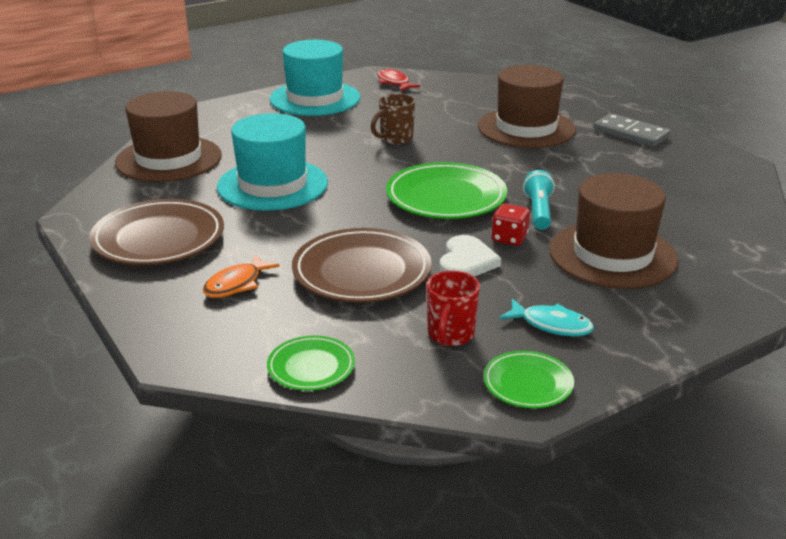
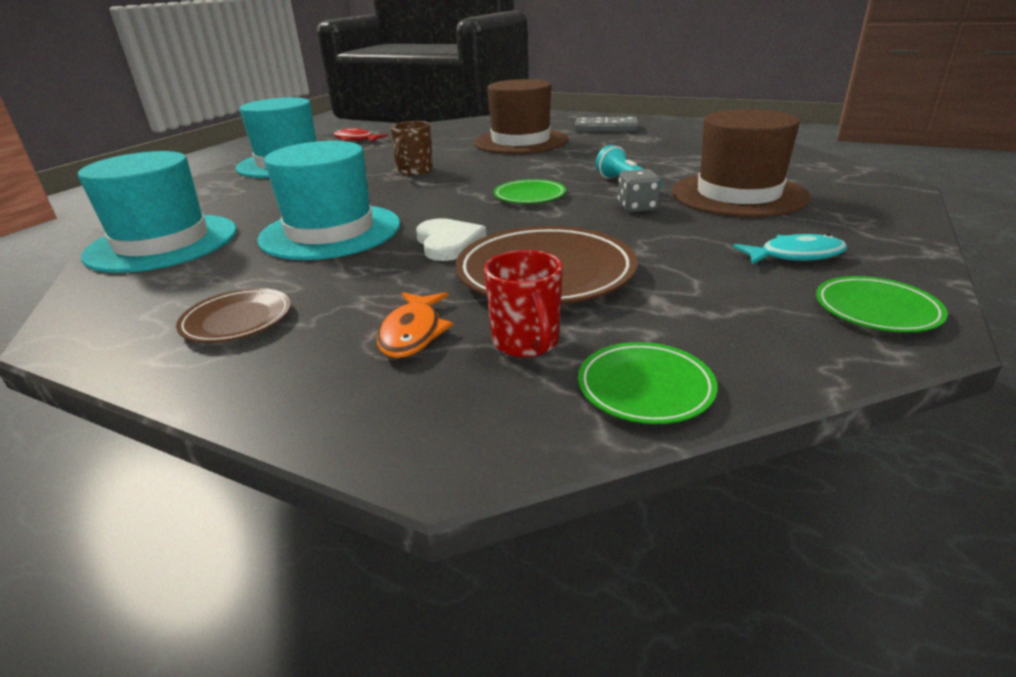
camera: 30 degrees left, 0 degrees up
(158, 239) = (237, 320): brown plate -> brown plate, size x0.54
(169, 159) = (162, 243): brown hat -> turquoise hat
(446, 197) = (529, 196): green plate -> green plate, size x0.54
(450, 335) = (729, 296): red mug -> red mug (526, 343)
(466, 261) = (632, 234): white heart -> white heart (448, 243)
(509, 238) = (637, 207): red dice -> grey dice

